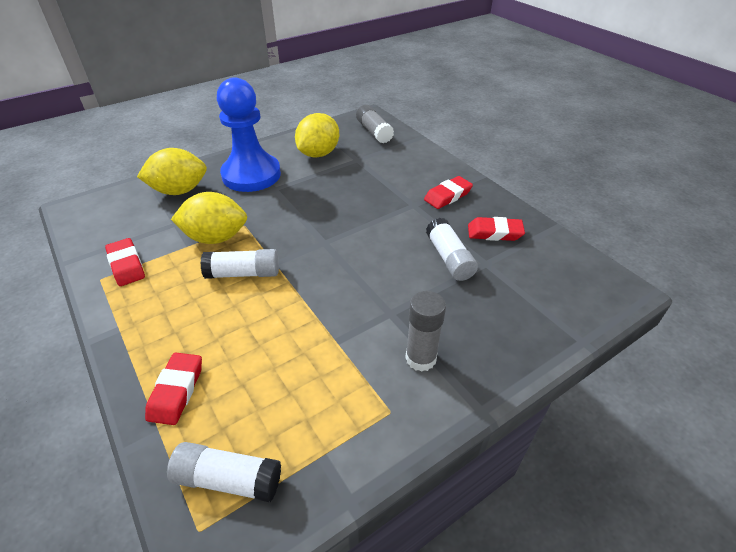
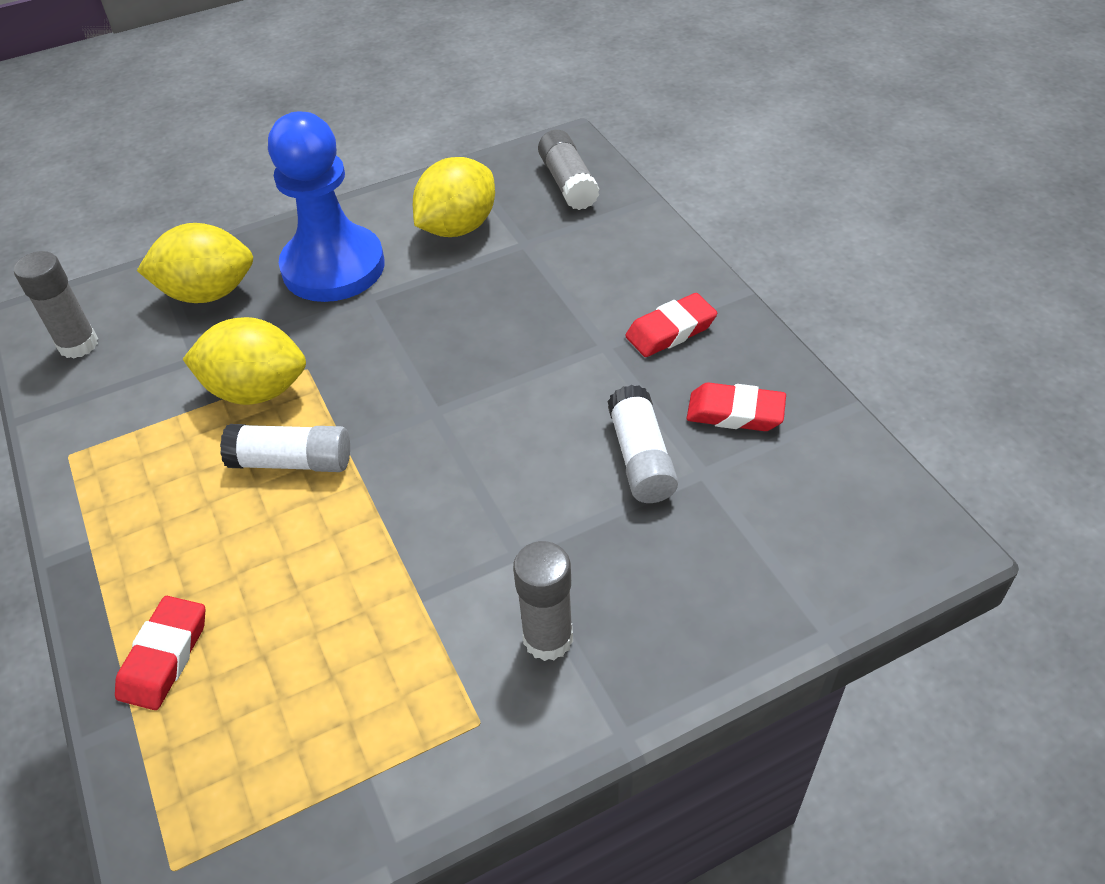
camera: 10 degrees right, 5 degrees up
(101, 220) = (78, 344): none -> grey glue stick
(126, 265) = (110, 432): red eraser -> none
(228, 479) = (222, 801): white glue stick -> none

